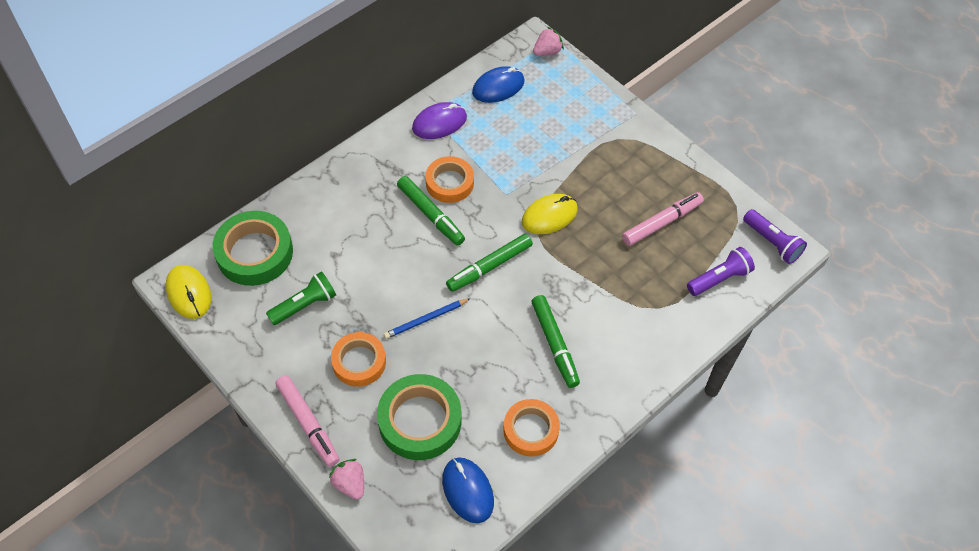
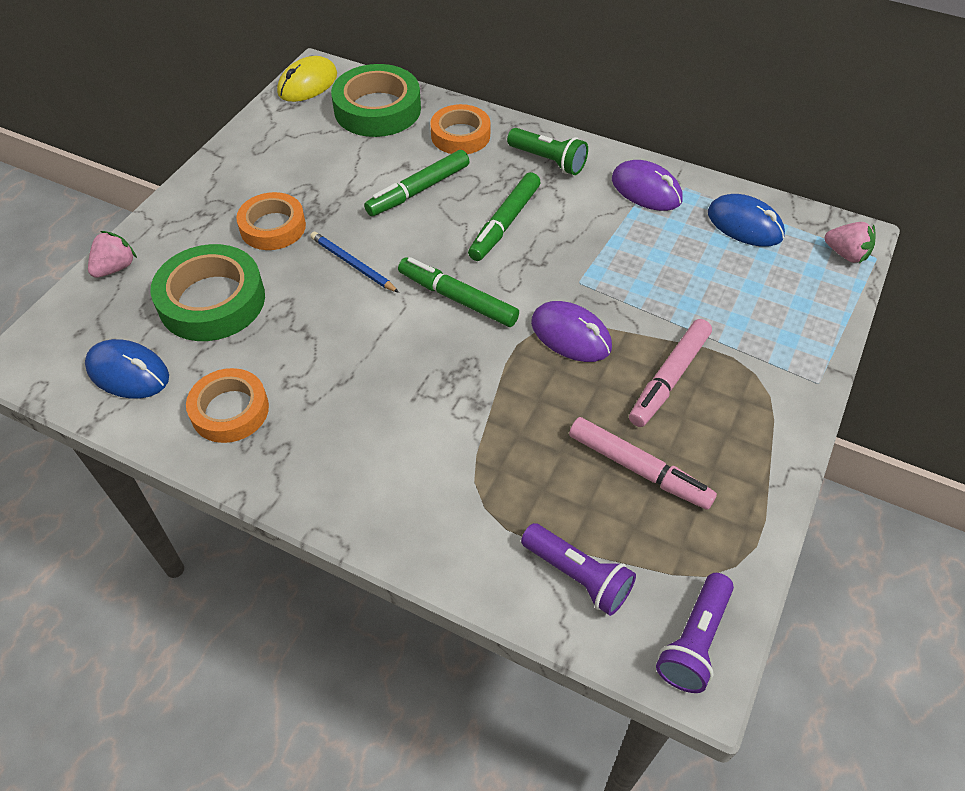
camera: 70 degrees right, 5 degrees down
(305, 305) = (329, 164): green flashlight -> green flashlight (548, 161)
(308, 423) = (182, 213): pink marker -> pink marker (669, 378)
(449, 183) = (562, 225): orange tape -> orange tape (460, 135)
(468, 491) = (128, 372): blue mouse -> blue mouse turned 75 degrees clockwise
(549, 216) = (571, 335): yellow mouse -> purple mouse
(554, 344) = (369, 398): green marker -> green marker (418, 190)

